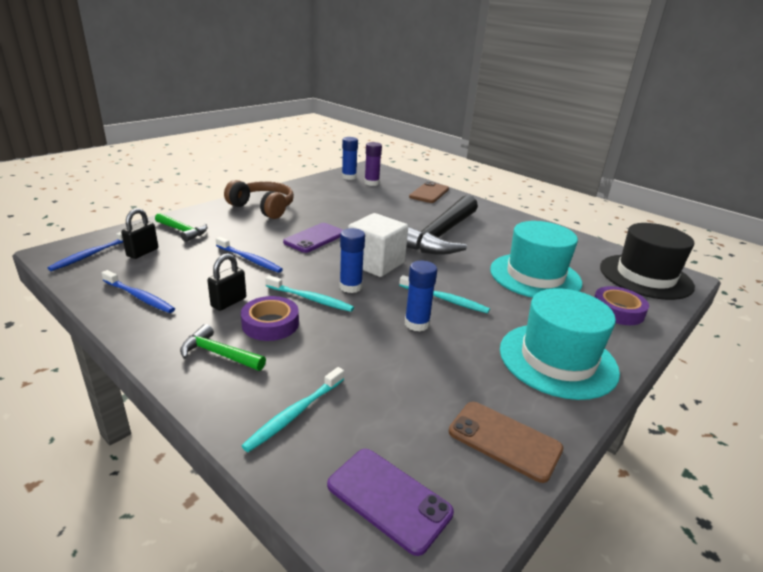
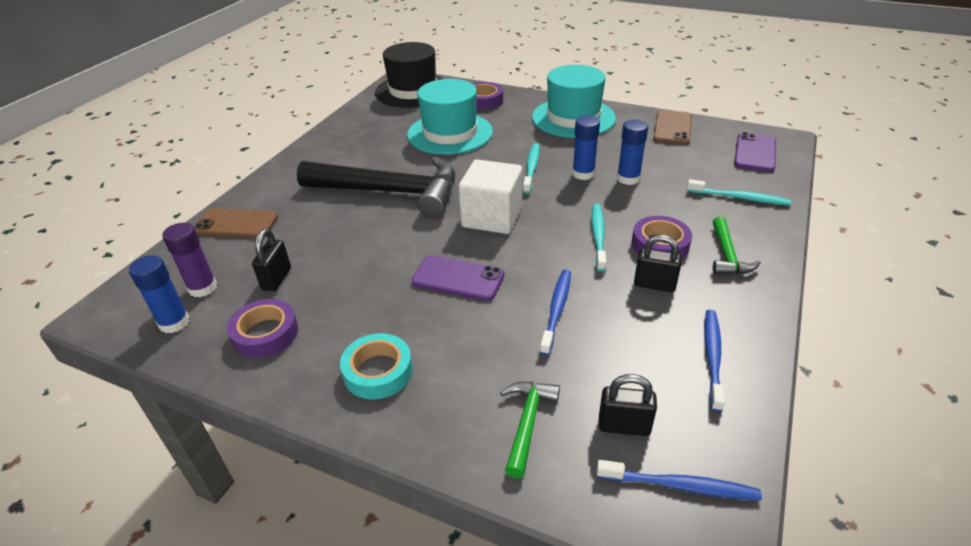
camera: 105 degrees left, 10 degrees up
(263, 208) = (378, 371): brown headphones -> turquoise tape
(320, 191) = (265, 334): none -> purple tape
(350, 287) = (554, 220): blue glue stick -> blue glue stick (628, 178)
(363, 197) = (276, 279): none -> black padlock

